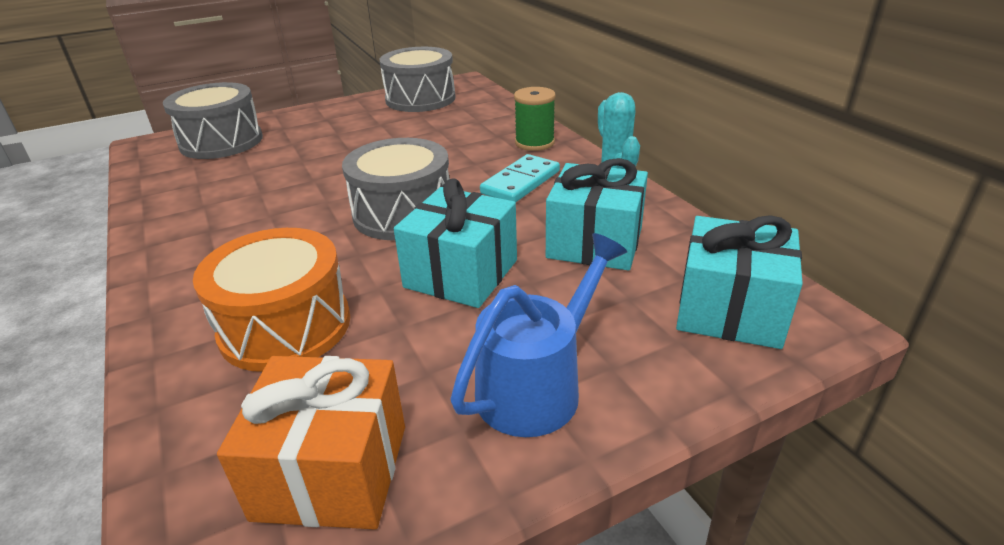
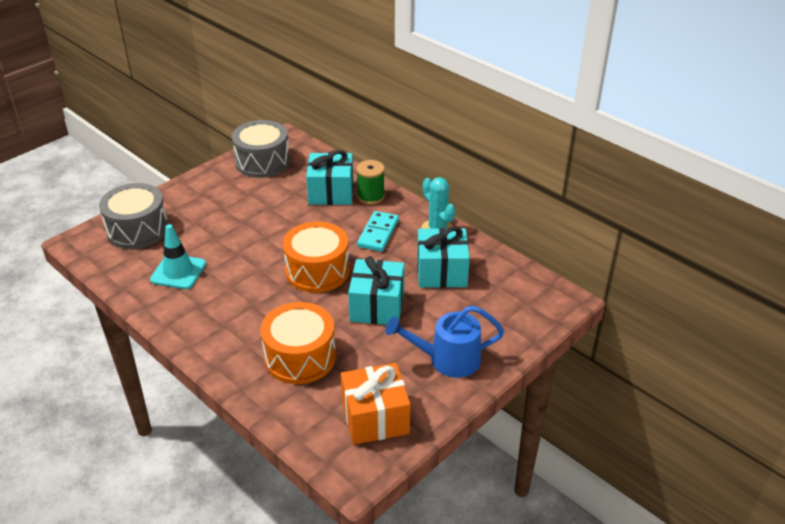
camera: 20 degrees left, 5 degrees up
(223, 188) = (178, 272): none -> turquoise traffic cone
(403, 213) = (317, 271): grey drum -> orange drum
(538, 385) = (447, 359): blue watering can -> blue watering can turned 120 degrees counterclockwise
(730, 310) = (523, 301): turquoise gift -> turquoise gift (331, 192)

